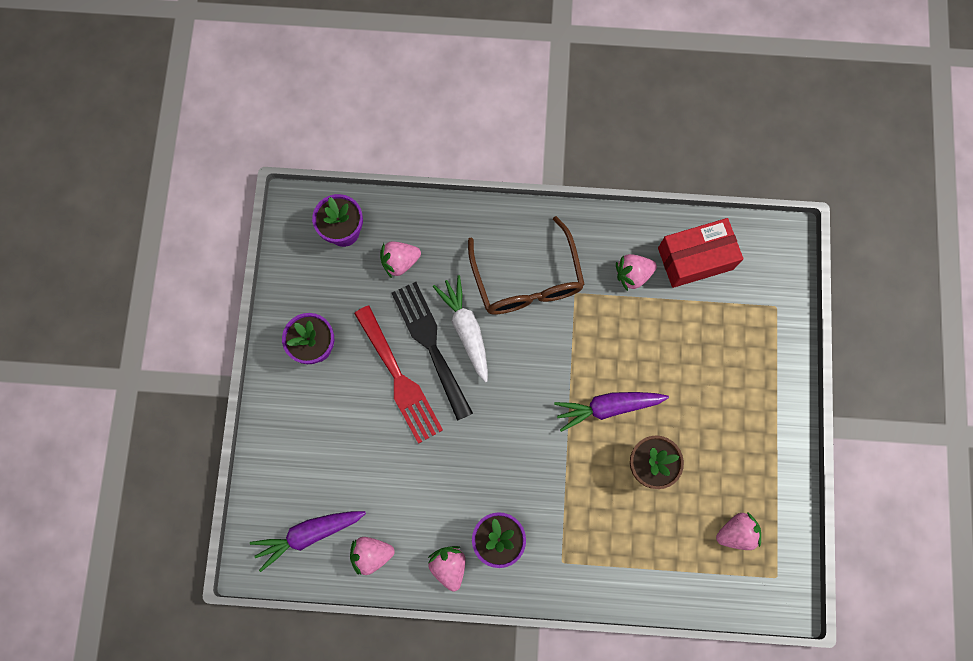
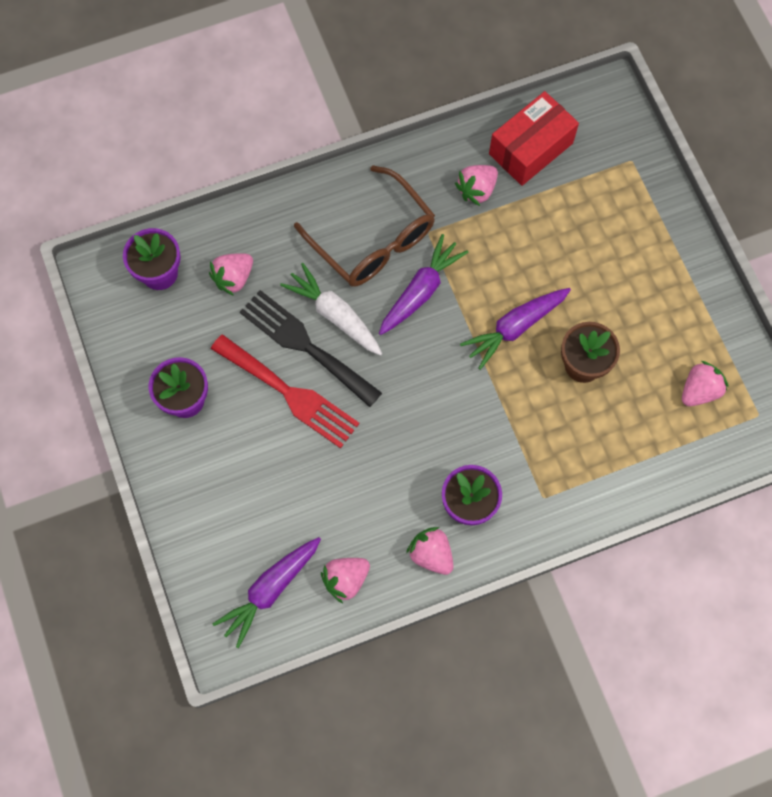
camera: 25 degrees left, 5 degrees down
(545, 341) = (421, 291): none -> purple carrot

